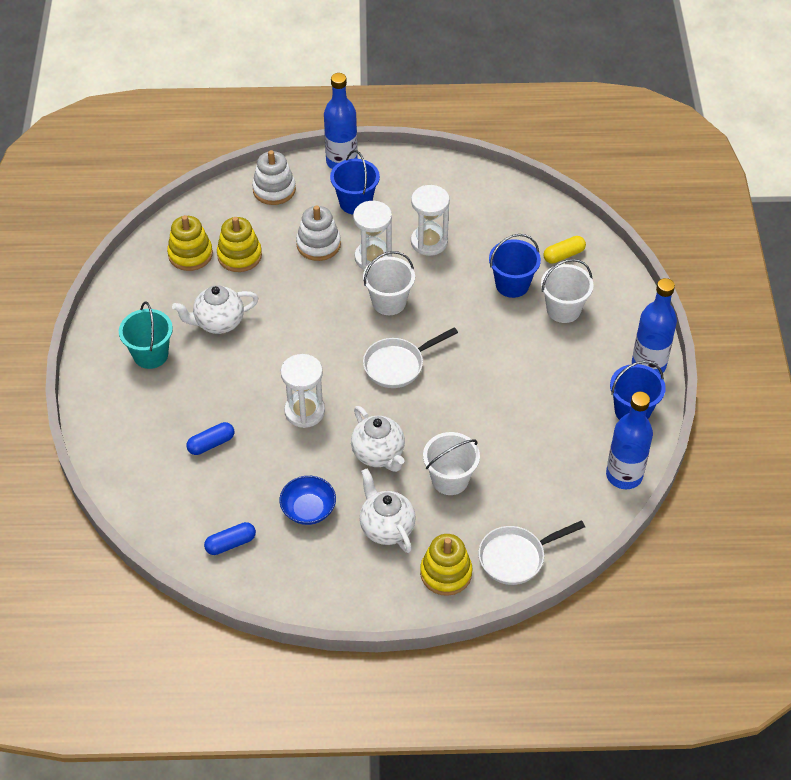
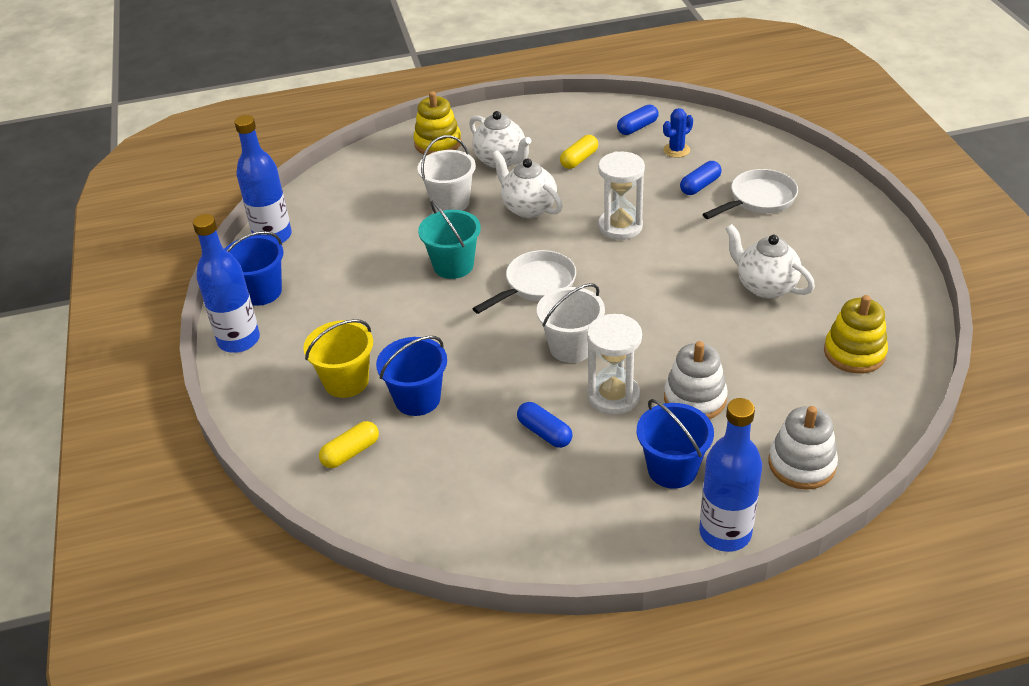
camera: 170 degrees right, 10 degrees down
(150, 355) = (818, 243): turquoise bucket -> turquoise bucket (453, 265)
(208, 498) = (676, 150): none -> blue cactus
(218, 323) = (765, 286): white teapot -> white teapot turned 105 degrees counterclockwise
(239, 256) = (790, 364): yellow stacking toy -> none
(308, 509) = (579, 159): blue bowl -> yellow capsule
(429, 242) = (544, 433): white hourglass -> blue capsule
(516, 557) = (375, 163): white pan -> white pan (758, 199)
(563, 309) = (346, 381): white bucket -> yellow bucket

